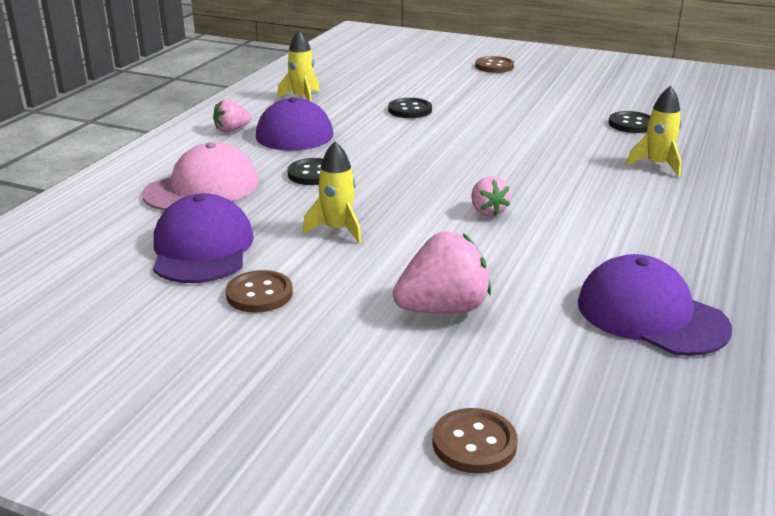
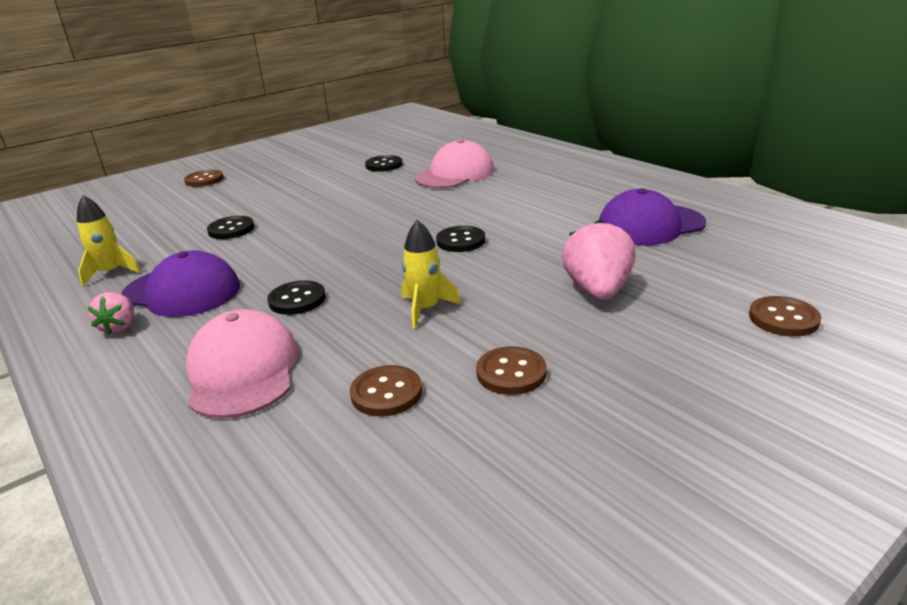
camera: 60 degrees left, 0 degrees up
(202, 248) = (386, 393): purple cap -> brown button
(487, 211) = (461, 241): pink strawberry -> black button
(657, 165) = (455, 174): yellow rocket -> pink cap

